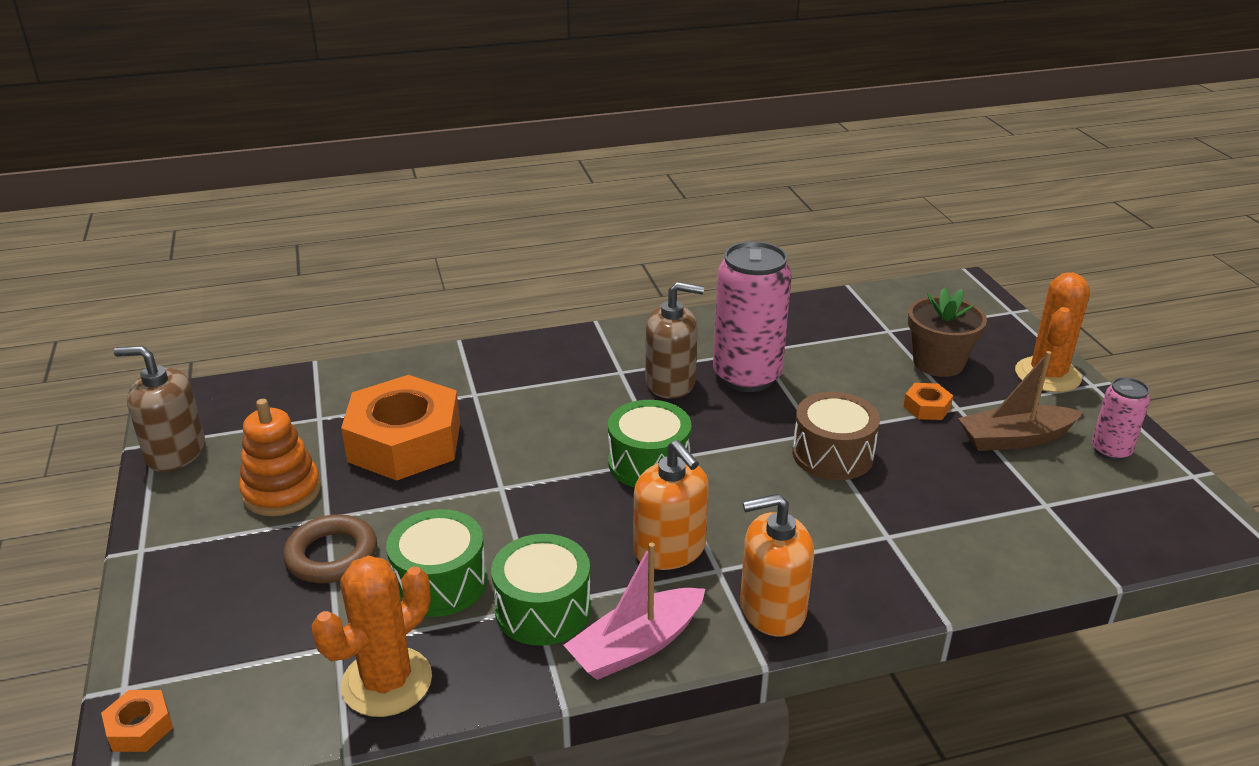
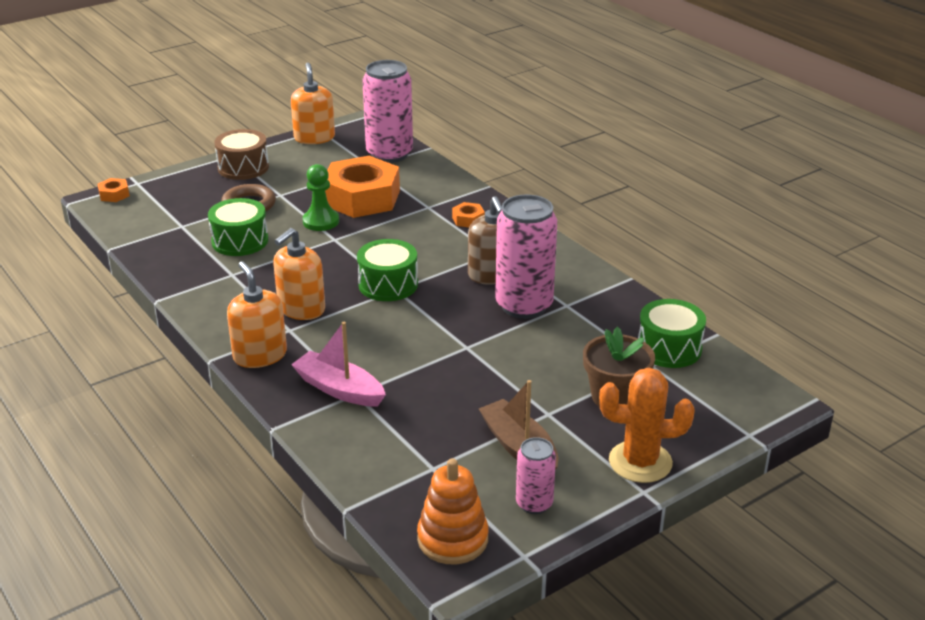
camera: 70 degrees right, 0 degrees up
(175, 452) = (314, 138): brown soap dispenser -> orange soap dispenser
(282, 492) = (295, 176): orange stacking toy -> orange stacking toy (452, 539)
(300, 395) = (389, 154): none -> pink can
(387, 682) = (160, 246): orange cactus -> none
(442, 491) = (321, 221): none -> green pawn
(543, 609) = (230, 277): green drum -> green drum (669, 348)
(636, 646) = (210, 313): pink boat -> pink boat (339, 389)
(832, 454) = (442, 358): brown drum -> brown drum (243, 167)
(927, 407) = (537, 396): orange nut -> orange nut (468, 219)

